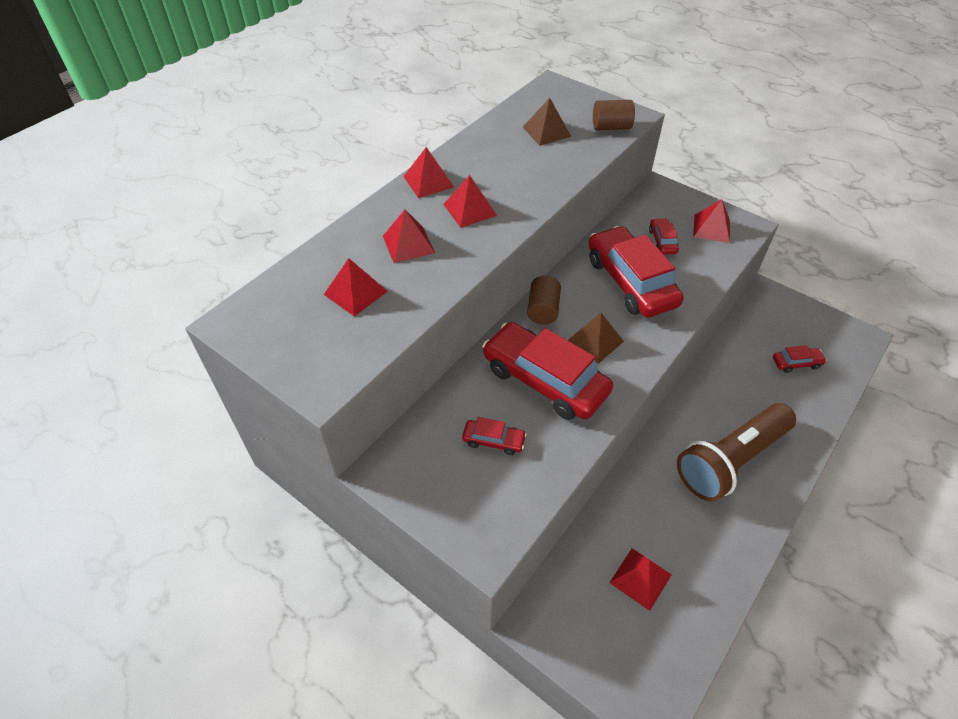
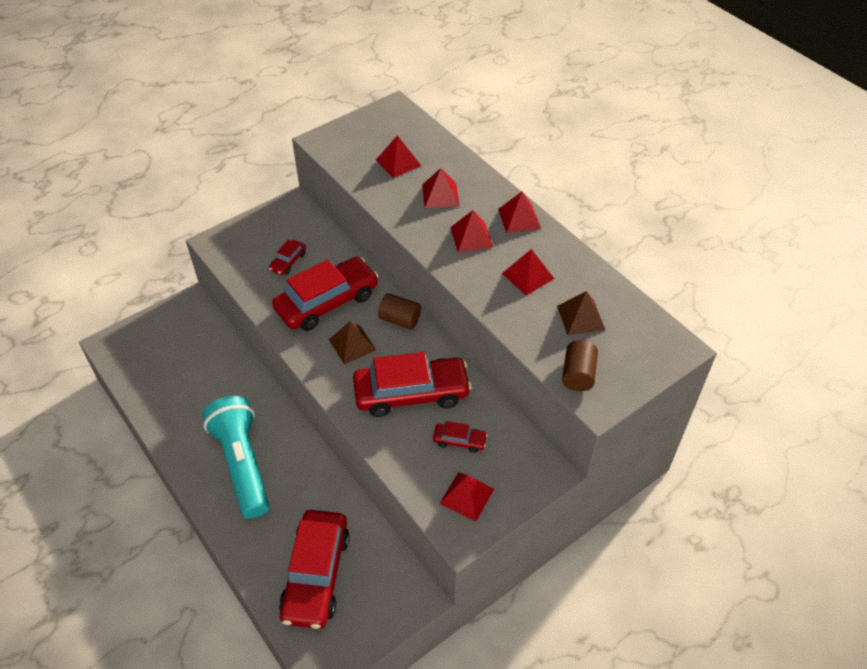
camera: 105 degrees right, 0 degrees up
(640, 578) = (185, 367): red pyramid -> red pyramid (527, 276)
(730, 461) = (242, 463): brown flashlight -> turquoise flashlight
(796, 363) = (316, 574): red car -> red car, size x2.25

